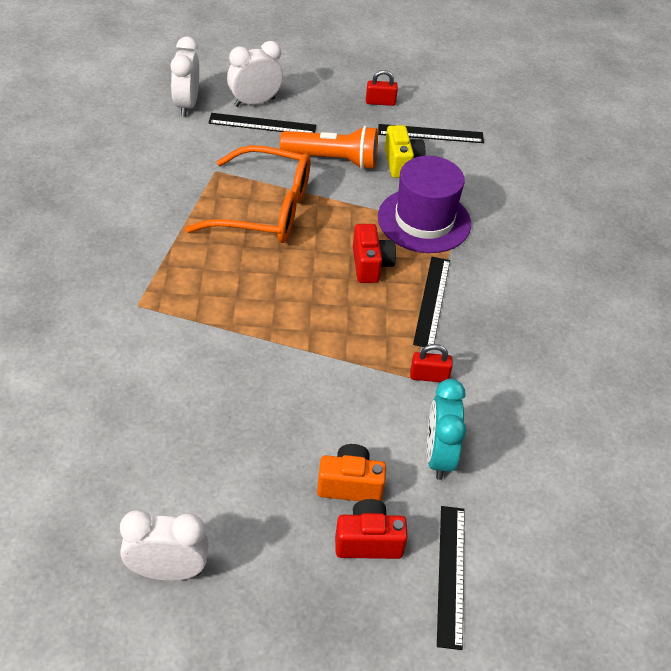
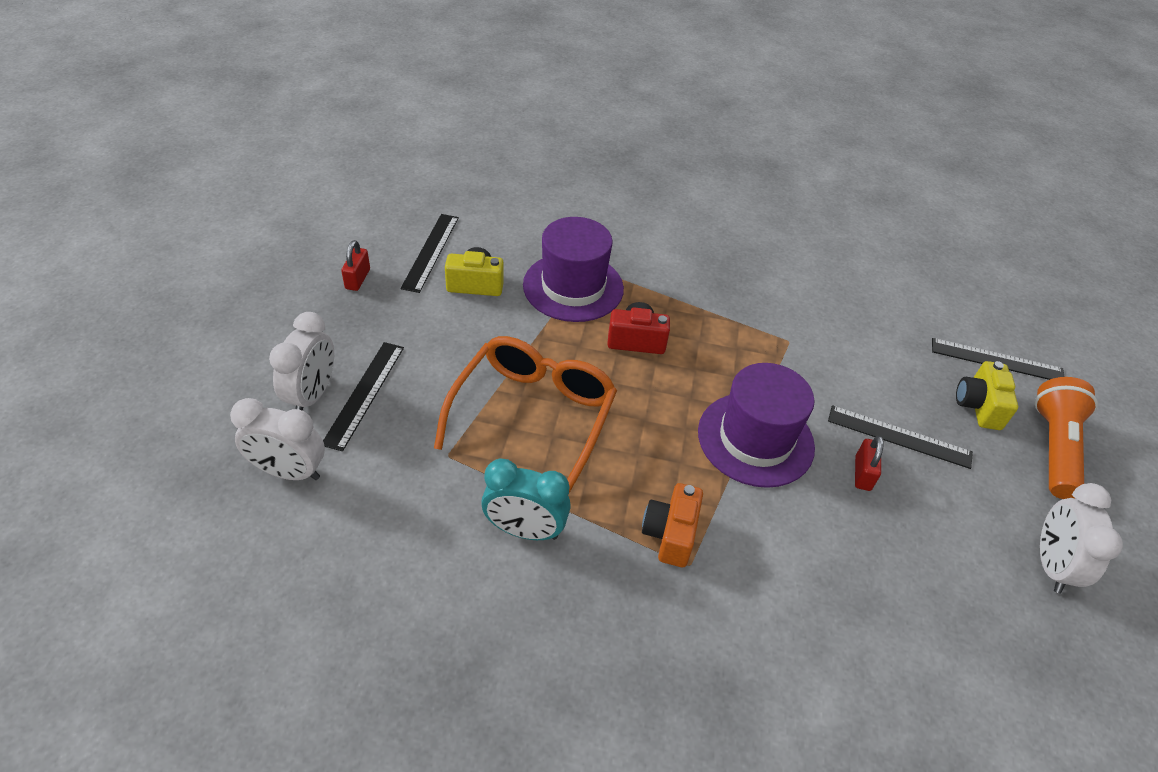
camera: 80 degrees left, 0 degrees up
(254, 102) = (312, 395): white clock -> white clock turned 150 degrees counterclockwise
(274, 347) = (755, 439): none -> purple hat
(333, 160) = (455, 339): orange flashlight -> orange flashlight (1054, 448)
(350, 485) = (921, 408): orange camera -> orange camera (670, 534)
(368, 541) = (978, 406): red camera -> yellow camera
(429, 376) = (787, 328): red padlock -> red padlock (862, 473)
(432, 301) = (690, 306): black ruler -> black ruler (899, 437)
(438, 456) = (879, 342): turquoise clock -> turquoise clock (525, 530)

